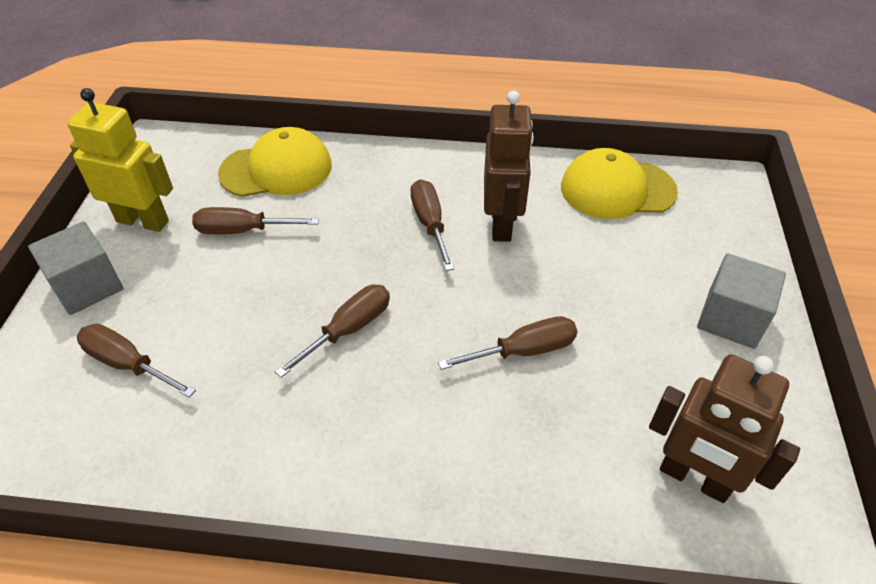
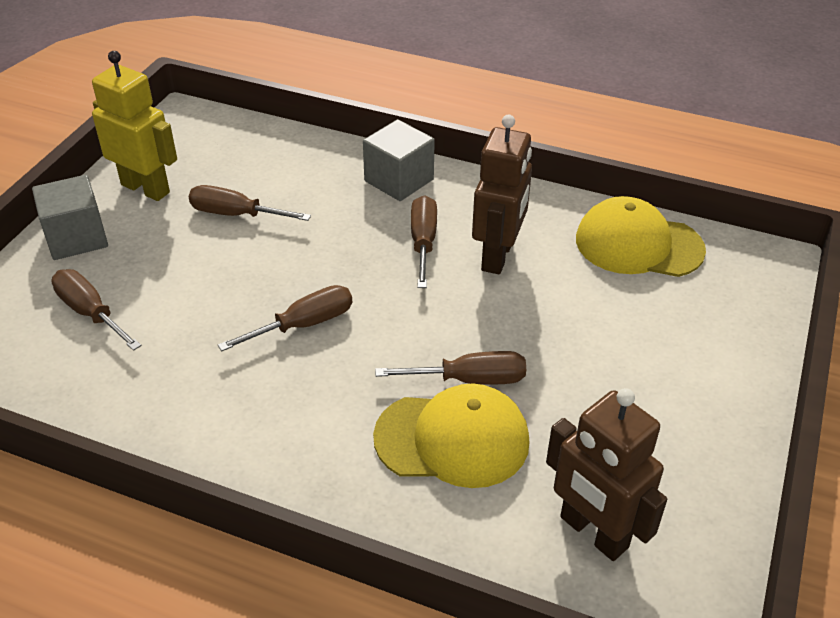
camera: 15 degrees right, 5 degrees down
(276, 169) = (289, 162): yellow cap -> yellow cap (452, 439)
(731, 319) = (705, 395): grey cube -> grey cube (399, 180)

